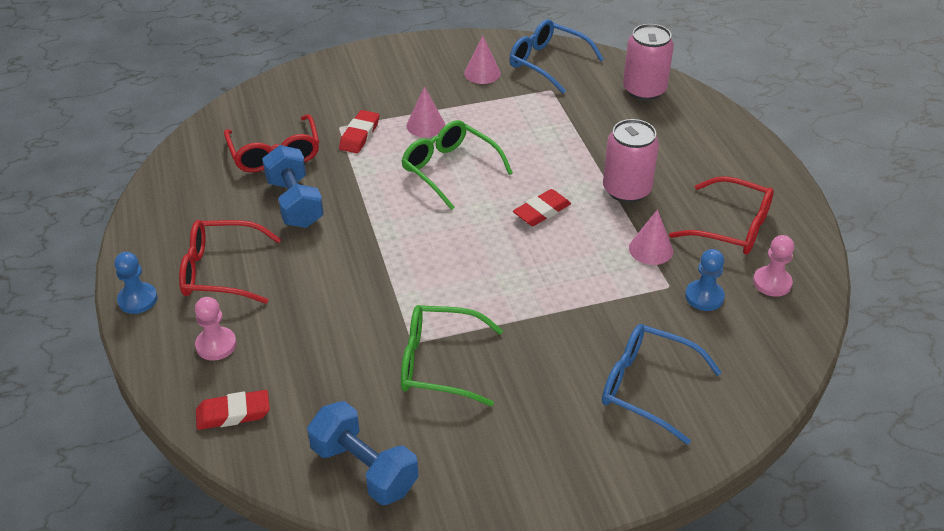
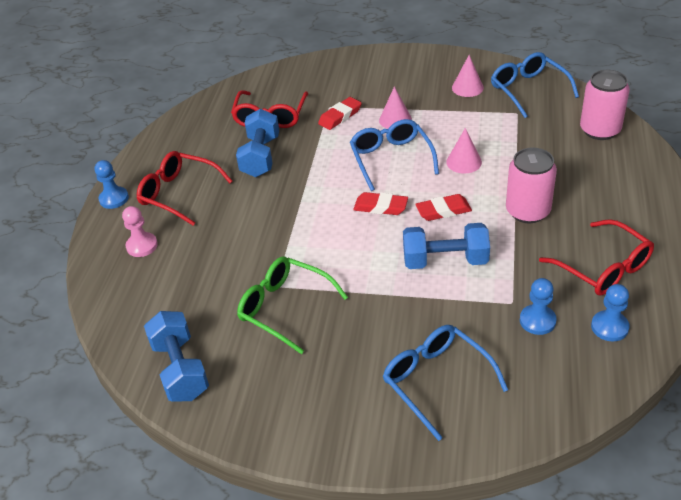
camera: 30 degrees right, 0 degrees up
(233, 413) = (121, 299): red eraser -> red eraser (380, 207)
(449, 169) = (391, 159): green glasses -> blue glasses
(577, 263) = (445, 261): none -> blue dumbbell
(651, 249) = (516, 267): pink cone -> pink cone (464, 162)
(772, 283) = (609, 327): pink pawn -> blue pawn

